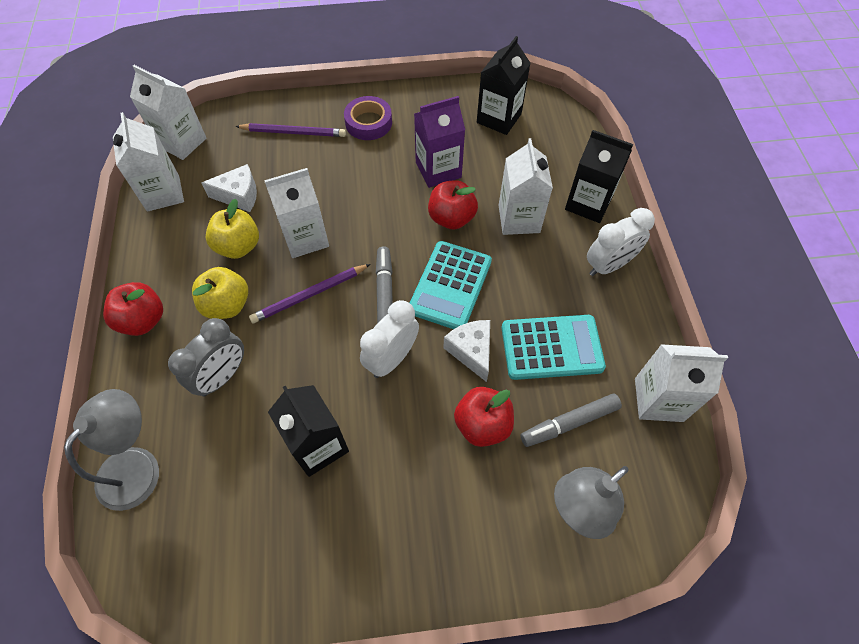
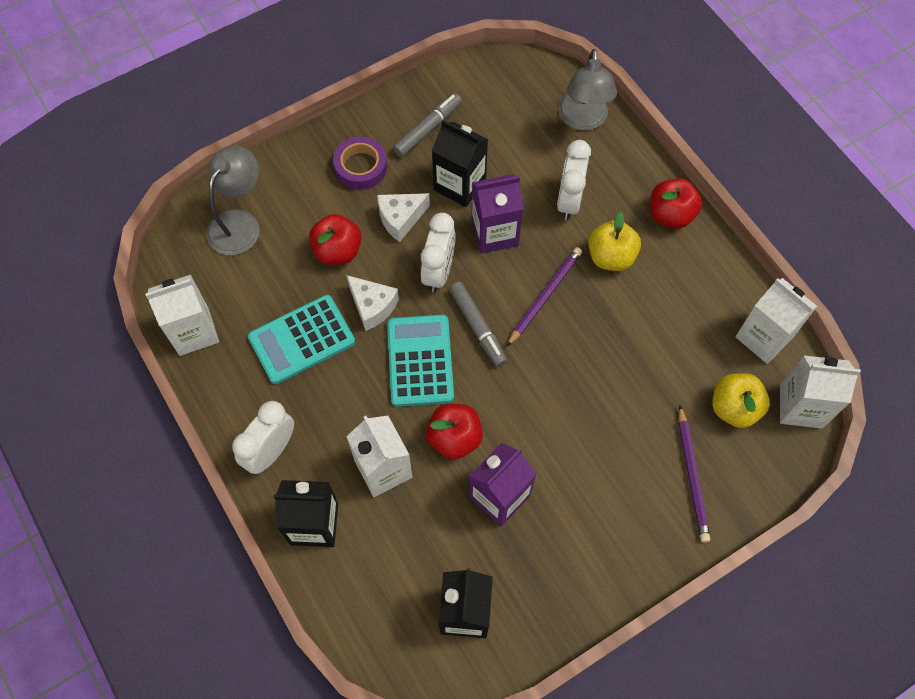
camera: 155 degrees right, 5 degrees up
(222, 376) = (569, 200): grey clock -> white clock
(238, 246) = (644, 314): yellow apple -> yellow apple (734, 408)
(239, 195) = (687, 368): white cheese -> white cheese (400, 219)
(293, 132) = (692, 476): purple pencil -> purple pencil turned 75 degrees counterclockwise
(305, 238) = (587, 350): white carton -> none
(315, 374) = (495, 233): none -> purple carton
(368, 123) = (617, 531): purple tape -> purple tape (361, 167)
(569, 423) = (266, 281): grey marker -> grey marker (428, 129)

